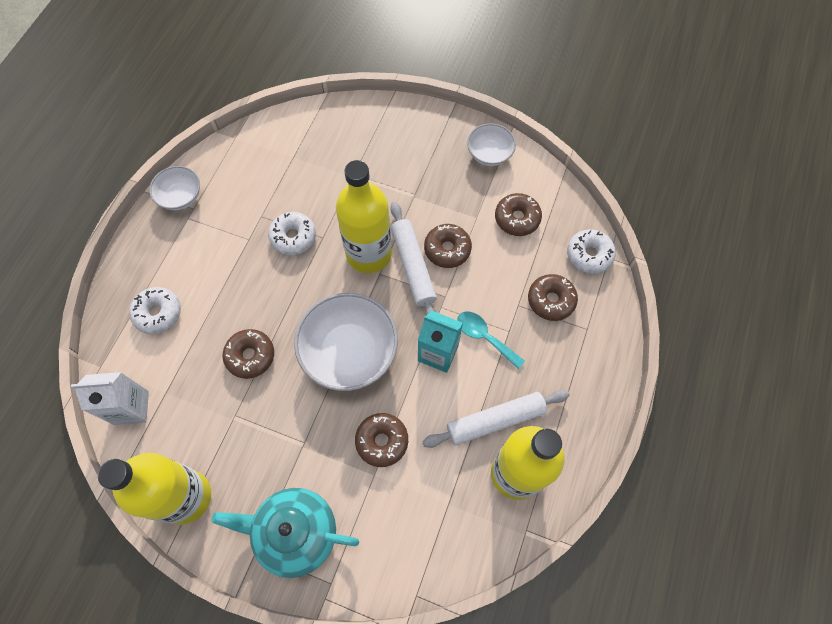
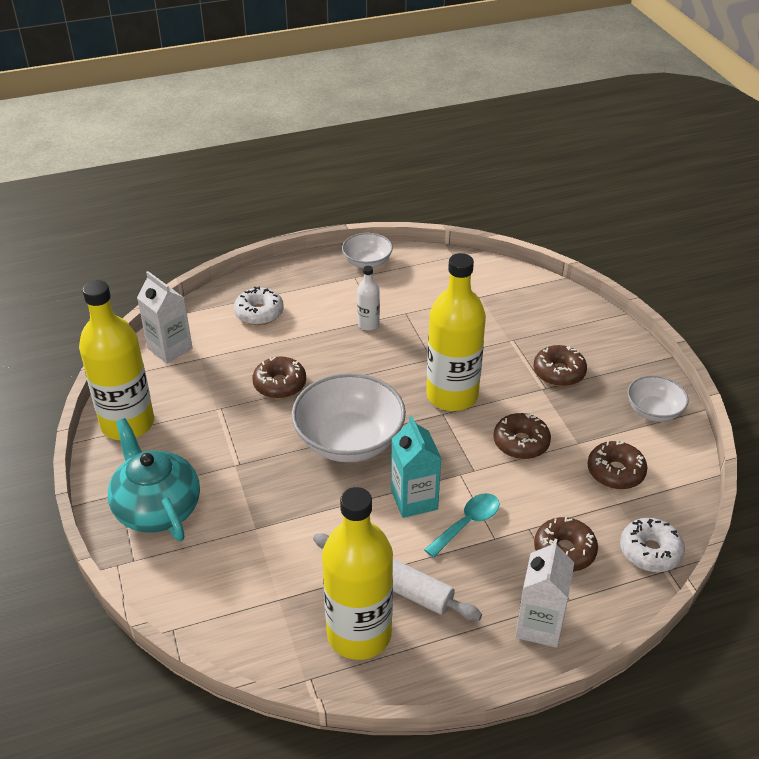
camera: 50 degrees right, 25 degrees down
(248, 249) = (368, 324): none -> white bottle
(293, 237) = (410, 342): white donut -> none
(382, 441) = (291, 514): brown donut -> brown donut (559, 372)
(413, 266) = (476, 431): white rolling pin -> none
(484, 337) = (467, 523): turquoise spoon -> turquoise spoon turned 45 degrees clockwise
(591, 362) = (539, 625): none -> white carton

